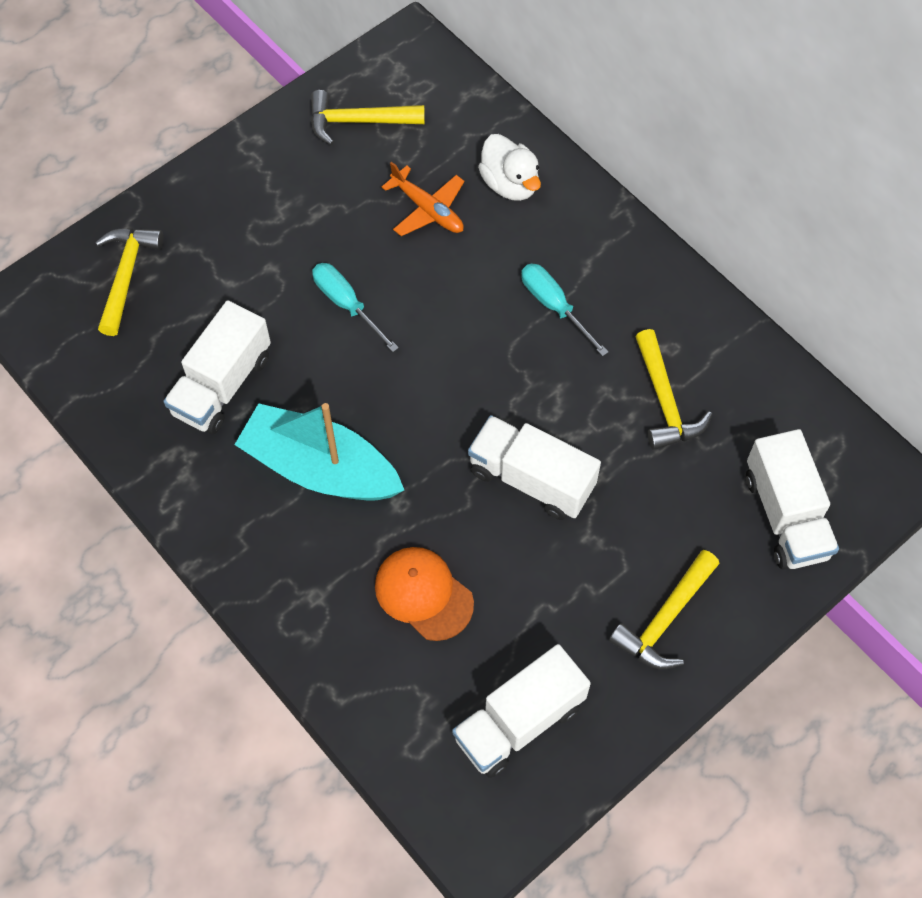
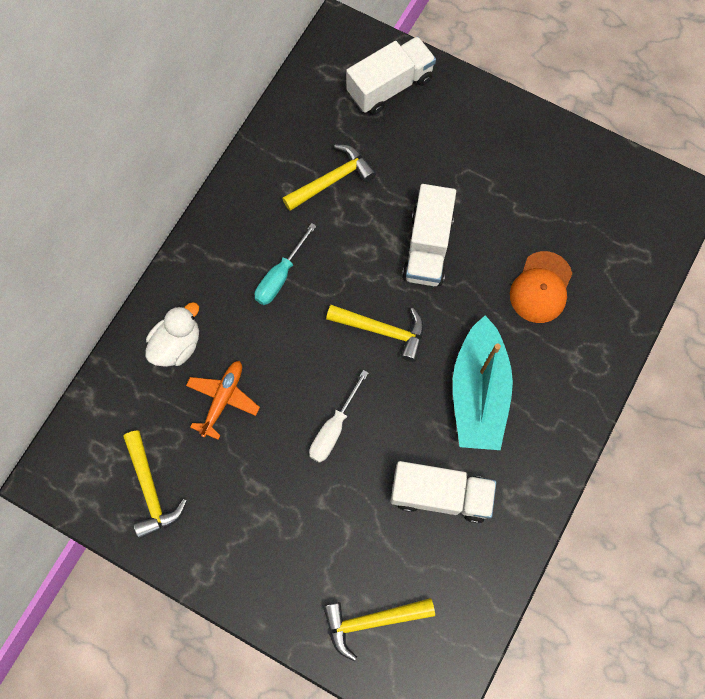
camera: 110 degrees left, 10 degrees up
(347, 305) = (334, 428): turquoise screwdriver -> white screwdriver
(519, 722) = (598, 201): white truck -> none
(665, 618) = (492, 137): yellow hammer -> yellow hammer (382, 330)

